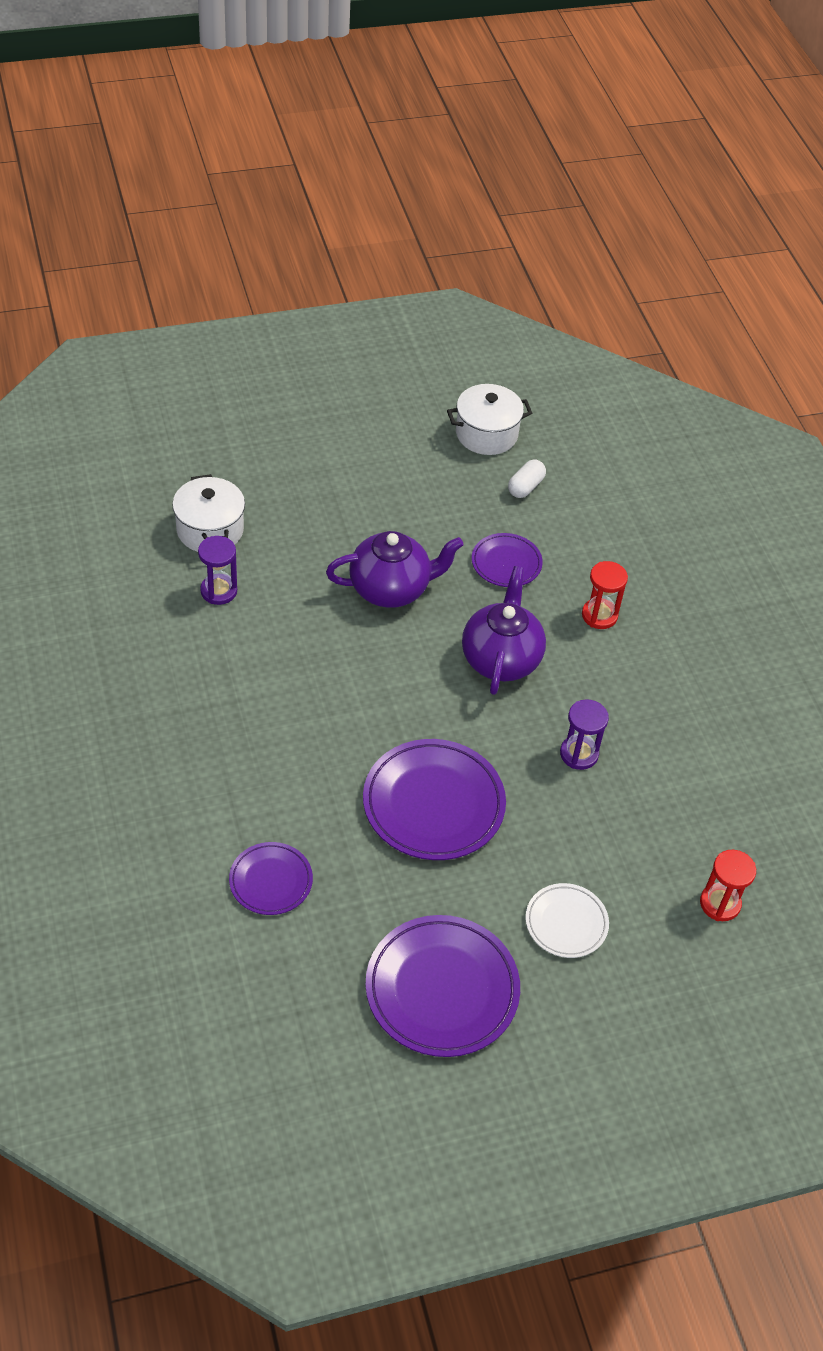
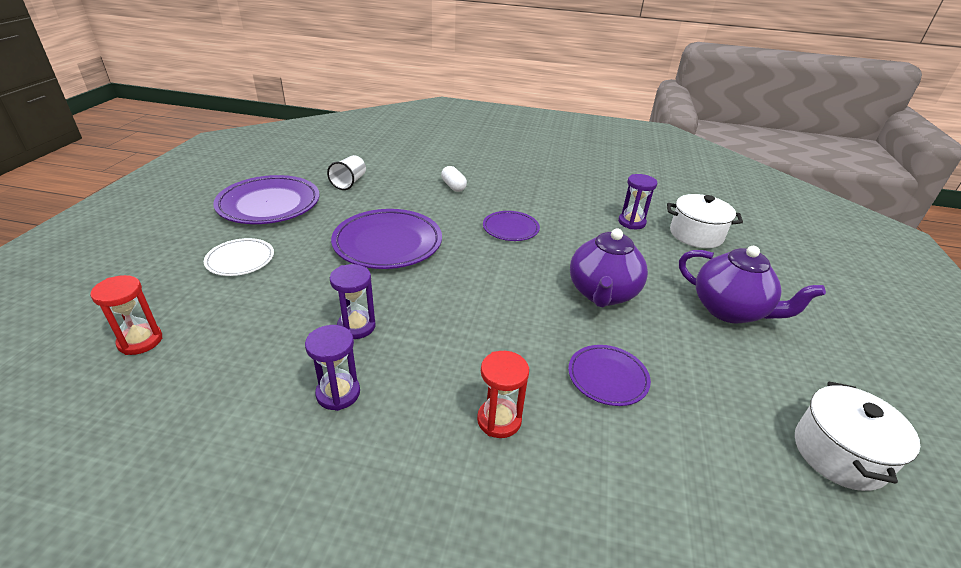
camera: 120 degrees right, 15 degrees down
(271, 881) = (397, 180): purple plate -> purple plate (510, 229)
(317, 937) = (349, 182): none -> white cup
(501, 659) = (489, 324): purple teapot -> purple teapot (730, 310)
(525, 487) = (731, 449): white capsule -> white capsule (453, 186)
(654, 723) = (338, 393): none -> purple hourglass

